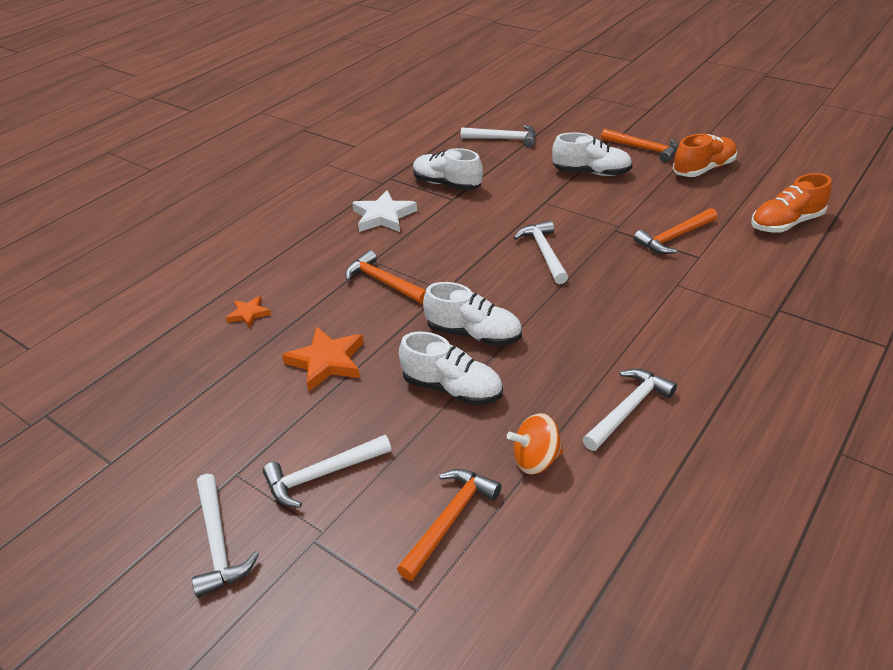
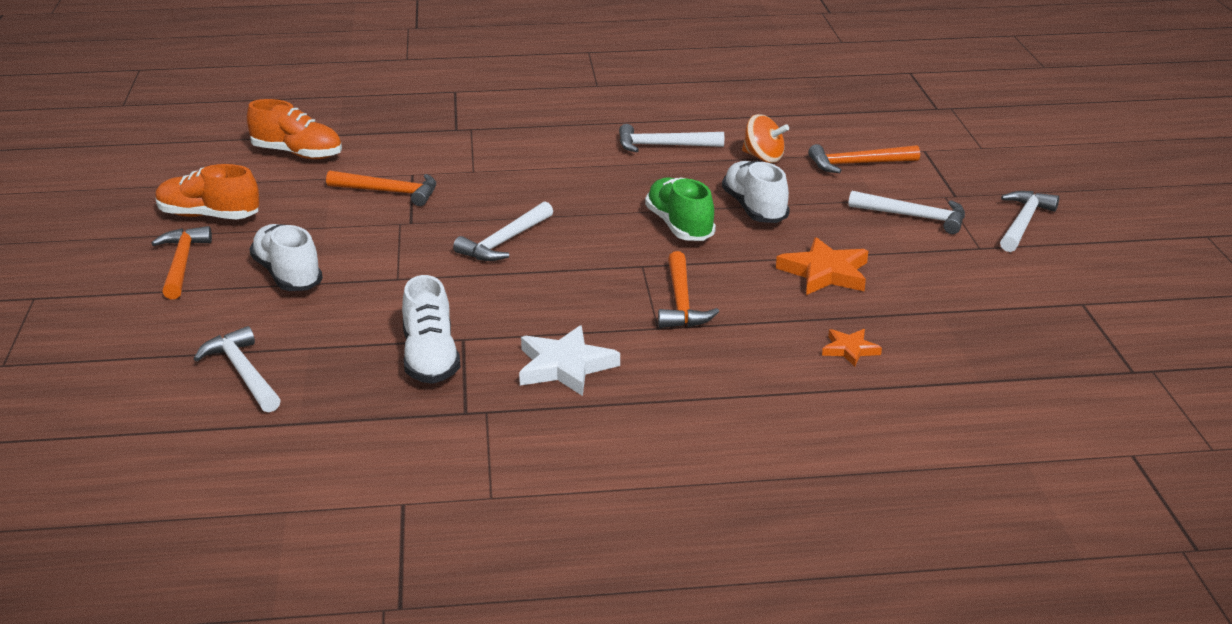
camera: 135 degrees left, 10 degrees down
(473, 334) = (679, 226): white shoe -> green shoe

